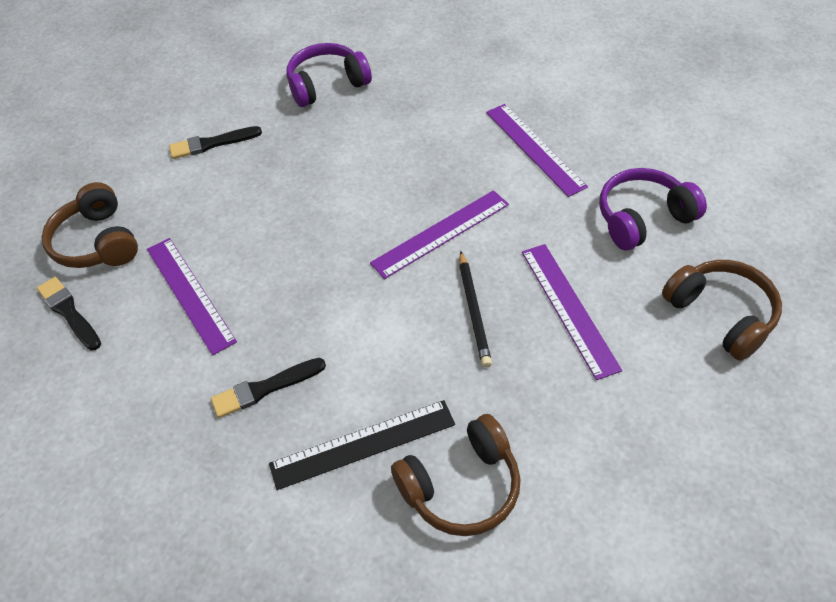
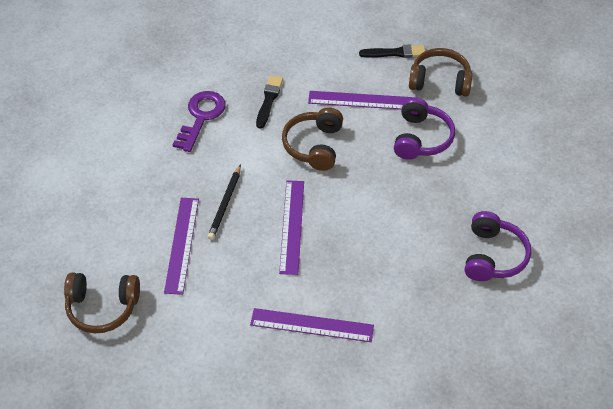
camera: 125 degrees right, 0 degrees up
(212, 144) = (483, 165): black brush -> none
(363, 444) = (201, 117): black ruler -> purple key
(461, 486) = (144, 137): brown headphones -> brown headphones (314, 146)
(473, 310) = (225, 204): black pencil -> black pencil turned 105 degrees counterclockwise
(569, 308) = (181, 244): purple ruler -> purple ruler turned 75 degrees clockwise
(643, 218) = (198, 332): purple headphones -> purple headphones (421, 138)

